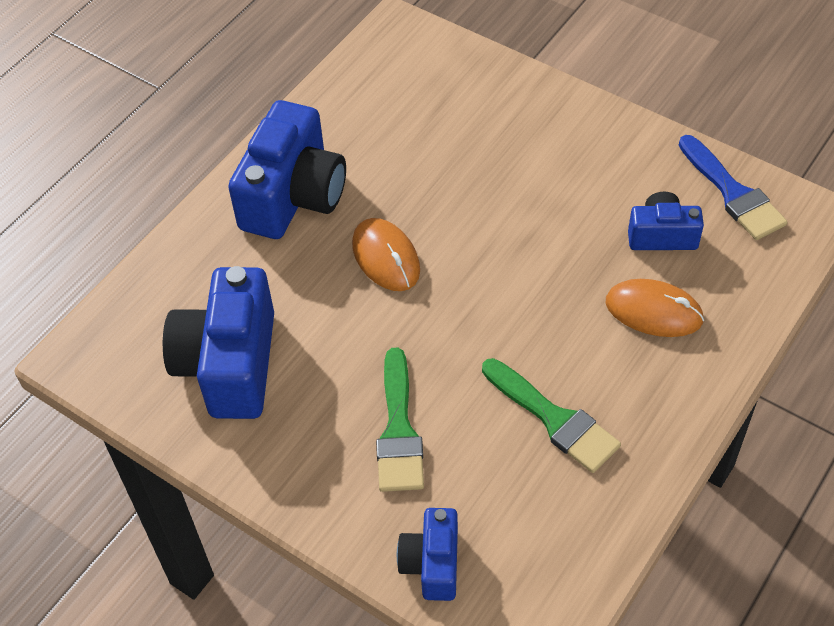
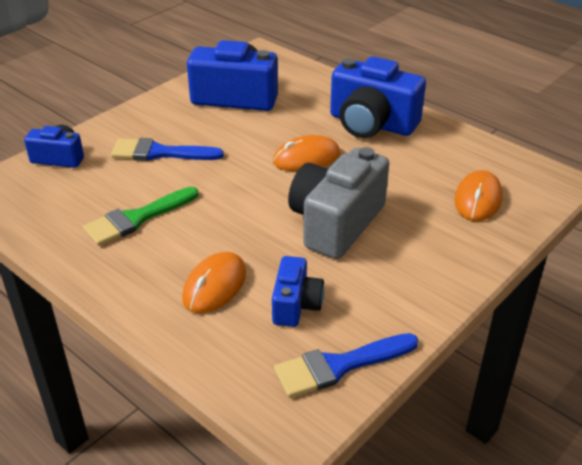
camera: 95 degrees right, 15 degrees down
(399, 430) = (159, 153): green brush -> blue brush
(445, 94) = (478, 199): none -> orange mouse
(517, 214) = (336, 223): none -> grey camera

